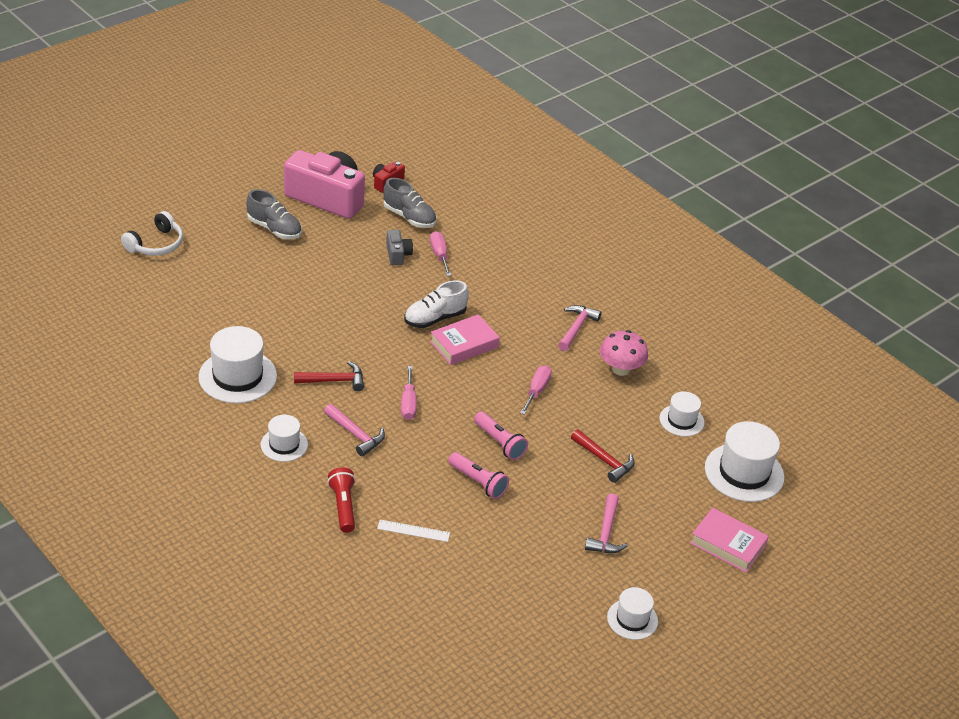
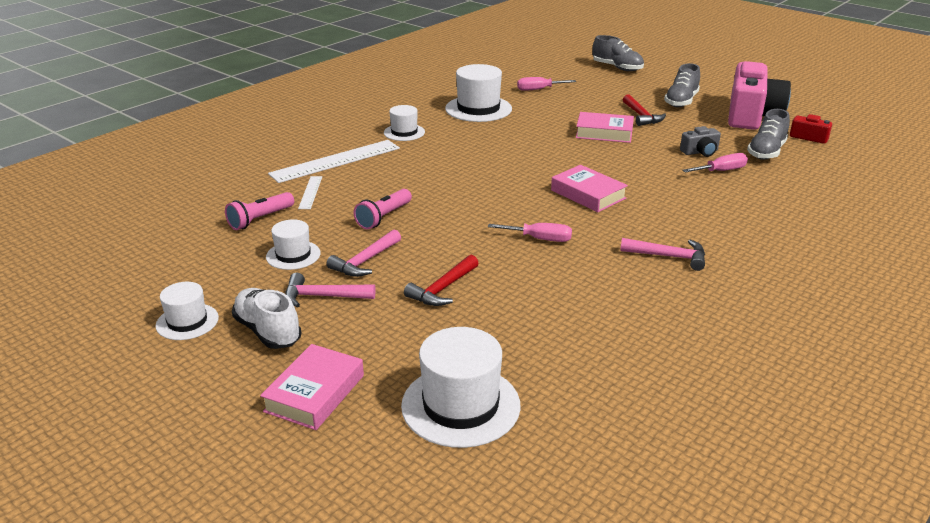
camera: 85 degrees right, 10 degrees down
(156, 244) = (617, 68): white headphones -> grey shoe
(334, 380) = (495, 143): red hammer -> red hammer (641, 116)
(335, 301) = (604, 133): none -> pink book
(343, 506) = (336, 161): red flashlight -> white ruler
(356, 434) = (428, 157): pink hammer -> pink hammer (365, 261)
(408, 403) = (482, 175): pink screwdriver -> pink screwdriver (538, 89)
(435, 318) = (617, 177): white shoe -> white shoe (268, 331)
(499, 443) = (446, 224): pink flashlight -> pink flashlight (260, 219)
(621, 369) = (615, 292): pink mushroom -> none
(681, 420) = (543, 344): white hat -> white hat (293, 255)

